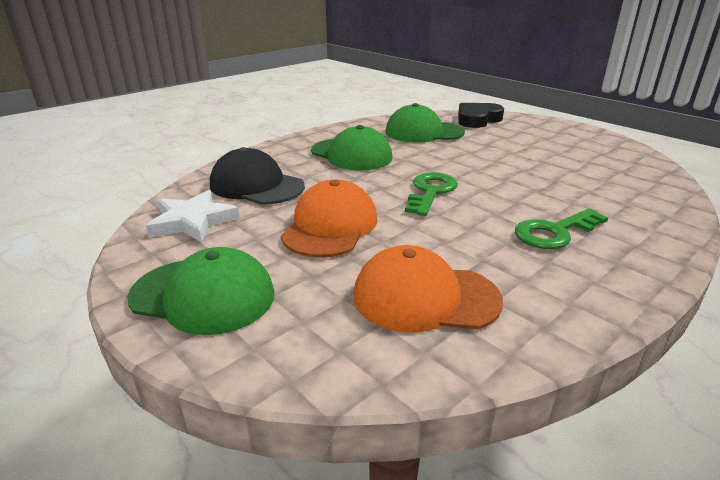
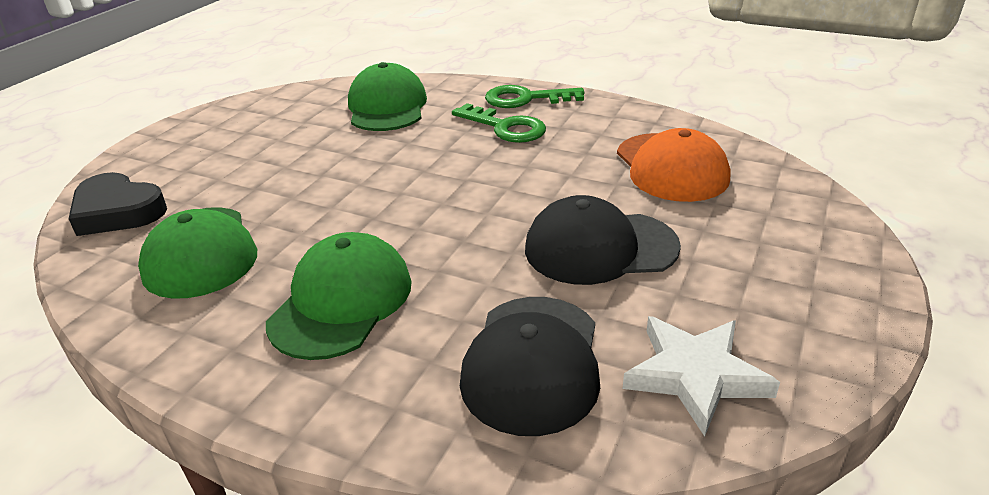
camera: 110 degrees left, 5 degrees up
(203, 295) = (808, 281): green cap -> green cap (387, 107)
(330, 226) = (600, 248): orange cap -> black cap
(430, 191) = (453, 202): green key -> green key (525, 99)

